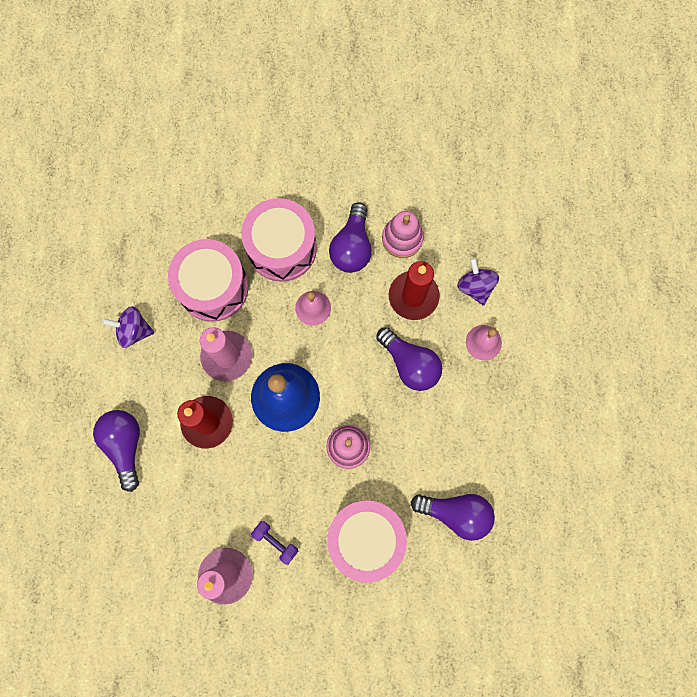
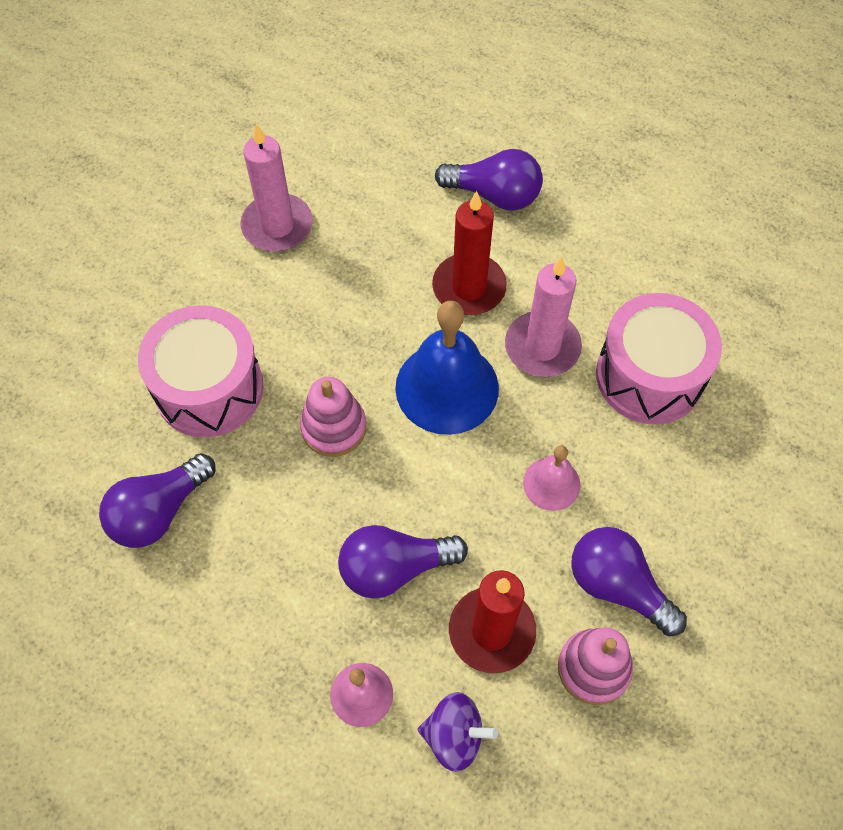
camera: 120 degrees right, 15 degrees down
(134, 331) = (636, 263): purple spinning top -> none
(275, 542) = (277, 291): purple dumbbell -> none
(282, 248) = (665, 489): pink drum -> none

